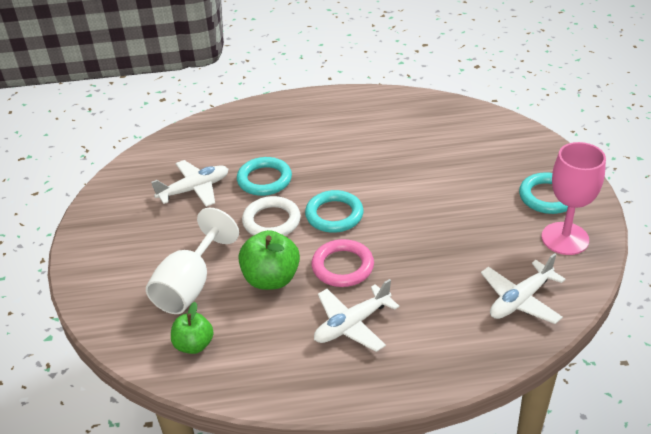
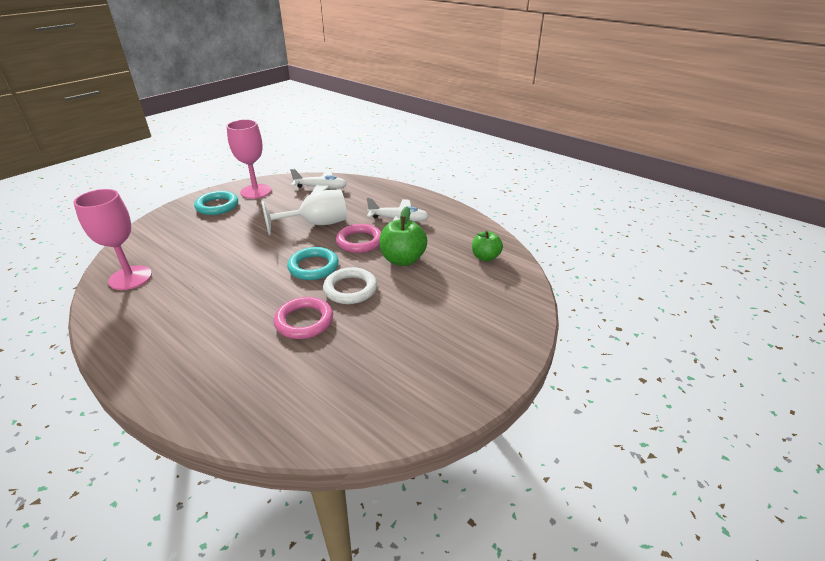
camera: 135 degrees left, 5 degrees down
(190, 286) = (452, 286): white goblet -> white goblet (316, 224)
(194, 189) = (358, 354): white plane -> none
(264, 180) = (304, 321): turquoise ring -> pink ring
(439, 116) = (130, 278): none -> pink goblet

